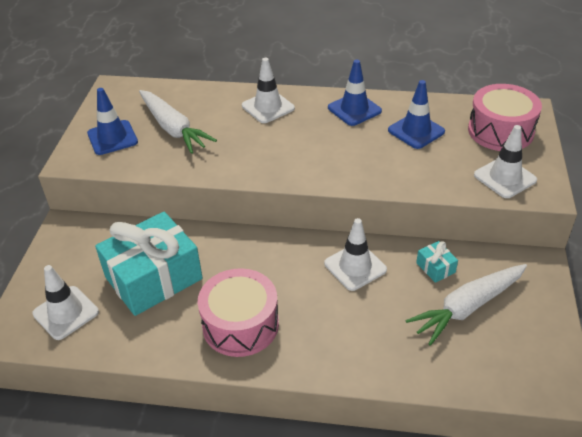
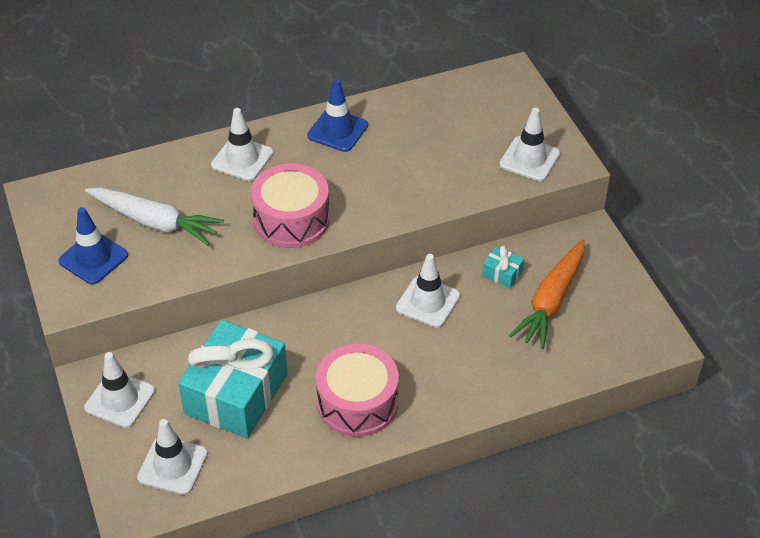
camera: 30 degrees left, 5 degrees up
(71, 248) = (120, 399): none -> white traffic cone
(416, 131) = (416, 135): blue traffic cone -> none
(468, 307) = (551, 301): white carrot -> orange carrot
(500, 131) = (498, 107): pink drum -> pink drum (291, 219)

